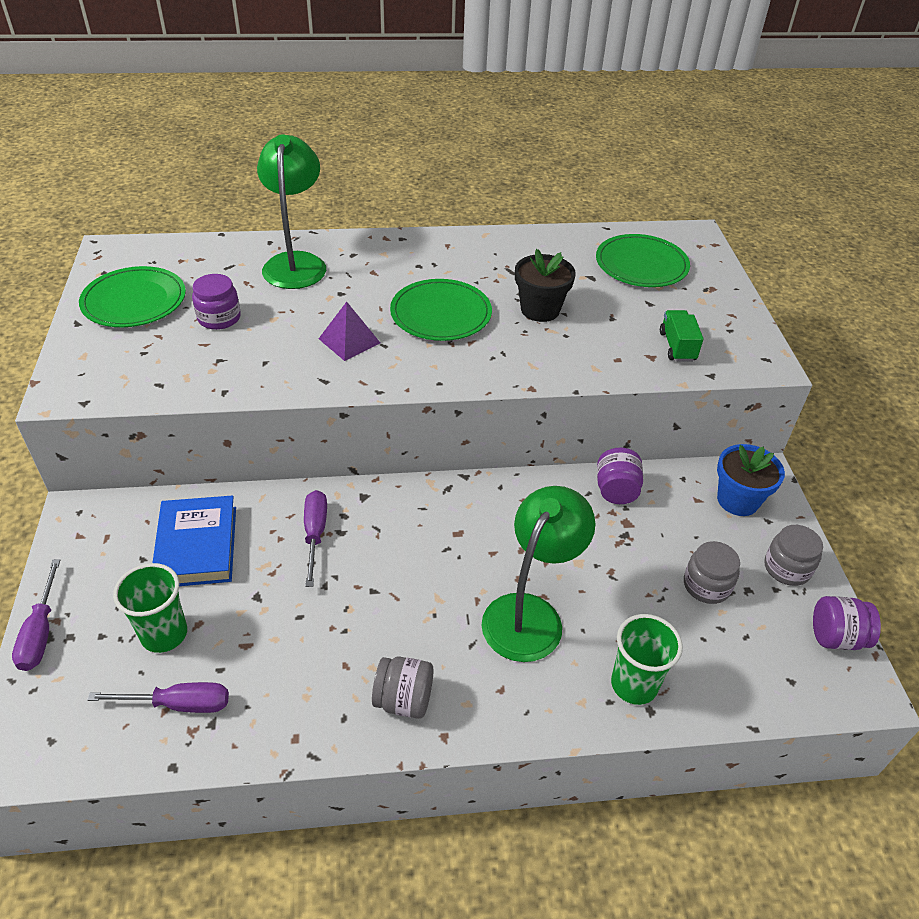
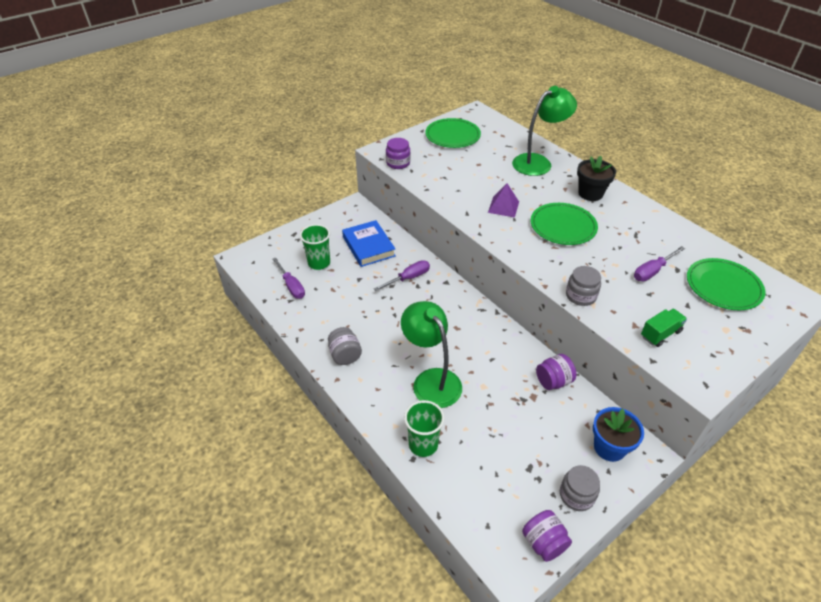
camera: 60 degrees right, 0 degrees up
(41, 632) = (294, 231): purple screwdriver -> purple screwdriver (652, 271)
(197, 546) = (368, 246): blue book -> blue book turned 75 degrees counterclockwise
(219, 318) = (470, 162): purple jar -> purple jar (398, 163)
(530, 614) = (431, 380): green lamp -> green lamp turned 120 degrees counterclockwise
(540, 310) = (616, 261): black flower pot -> black flower pot (590, 193)
(706, 585) = (522, 455): grey jar -> grey jar (580, 296)

